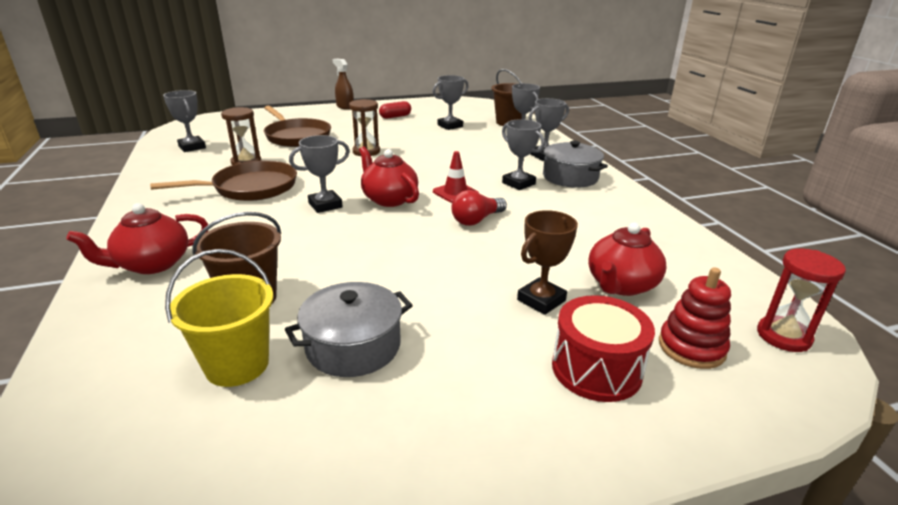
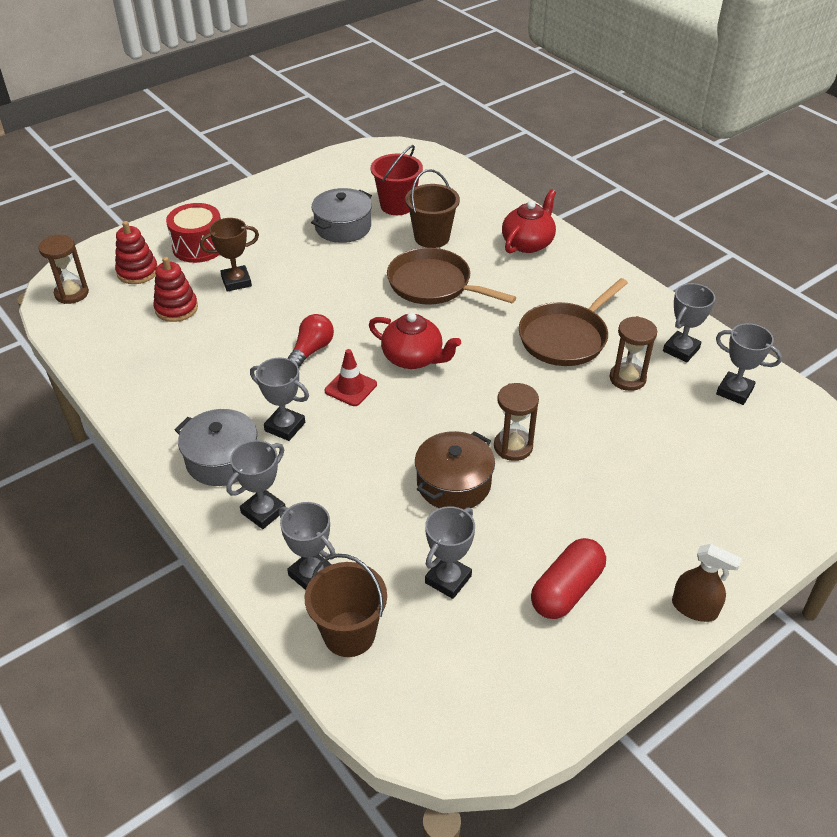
camera: 160 degrees right, 15 degrees up
(237, 365) = (397, 205): yellow bucket -> red bucket
(296, 136) = (645, 460): brown pan -> brown pan (433, 284)
(325, 205) = (467, 333): grey trophy -> grey trophy (681, 350)
(395, 116) = (566, 590): red capsule -> red capsule, size x1.52
(418, 147) = (453, 483): none -> brown pot
(541, 300) = (236, 281): brown trophy -> brown trophy turned 45 degrees clockwise
(621, 285) = (176, 308): red teapot -> red stacking toy
(783, 336) = (72, 293): red hourglass -> brown hourglass

